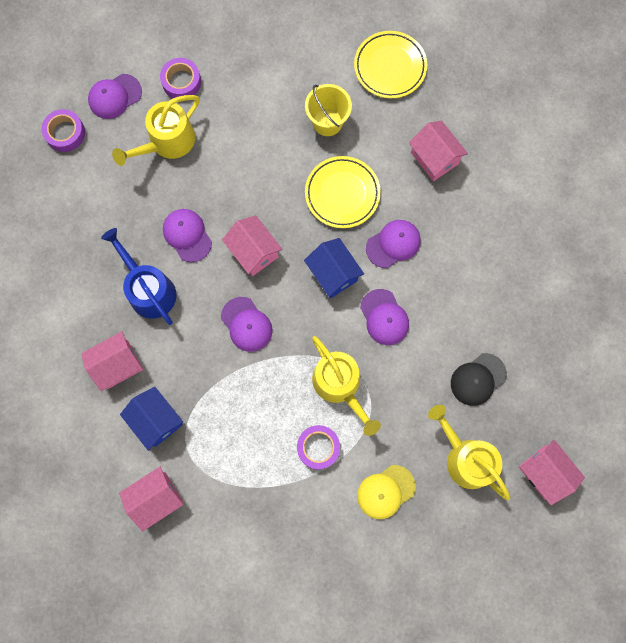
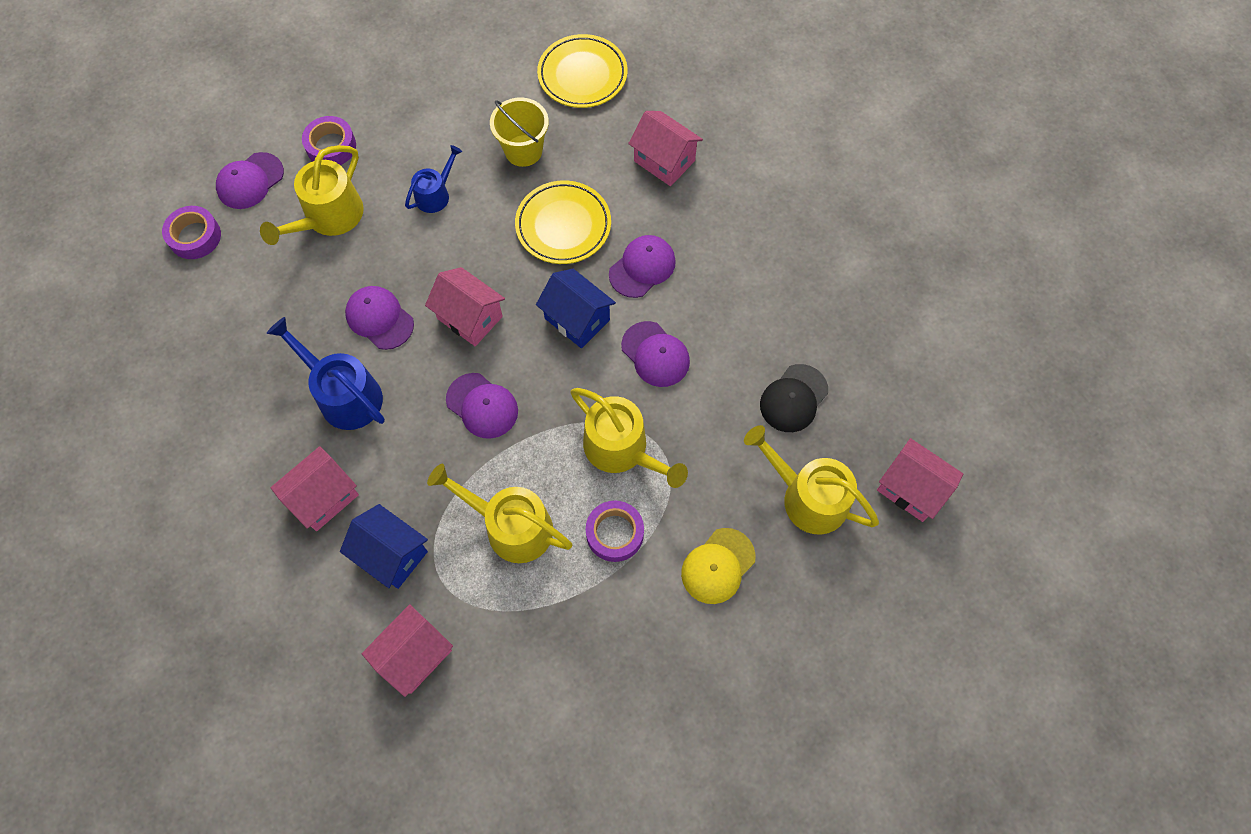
camera: 15 degrees left, 10 degrees down
(245, 422) = (511, 526): none -> yellow watering can
(251, 143) = (435, 194): none -> blue watering can

